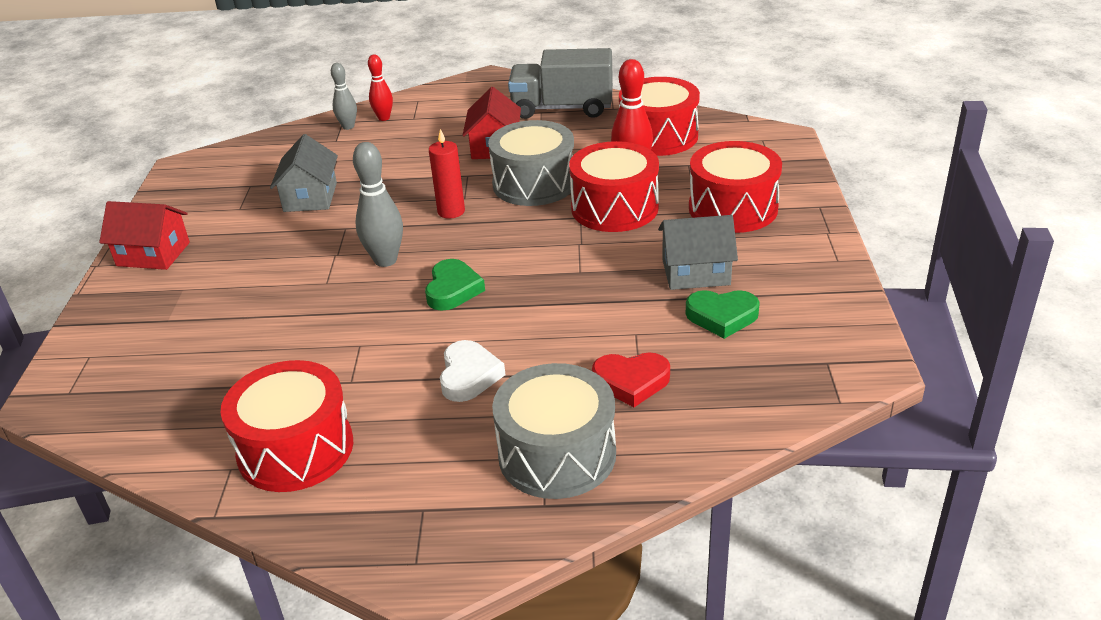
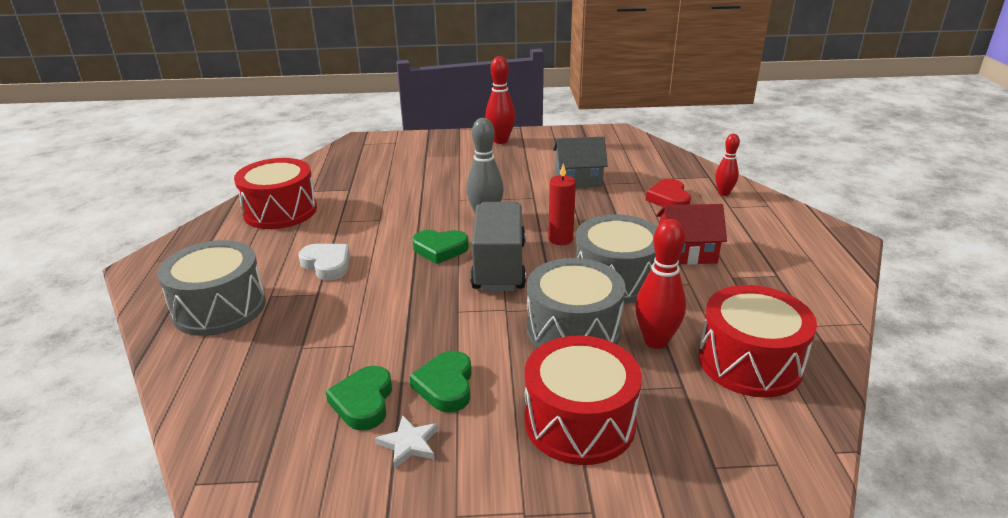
camera: 85 degrees right, 5 degrees down
(153, 254) = (500, 141): red house -> red bowling pin
(348, 127) = (700, 180): grey bowling pin -> none
(469, 376) = (327, 265): white heart -> white heart turned 135 degrees counterclockwise
(562, 108) = (792, 289): grey truck -> grey truck (499, 266)
(614, 208) = (573, 330): red drum -> grey drum
(631, 382) = (286, 342): red heart -> red heart (669, 199)
(696, 272) = (445, 386): grey house -> green heart
(770, 287) = (409, 444): none -> white star

